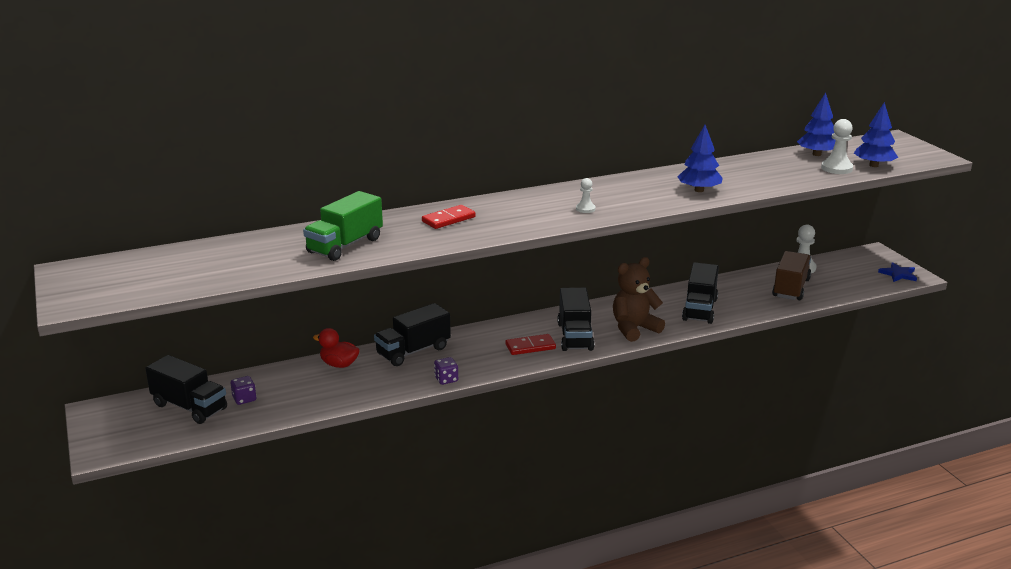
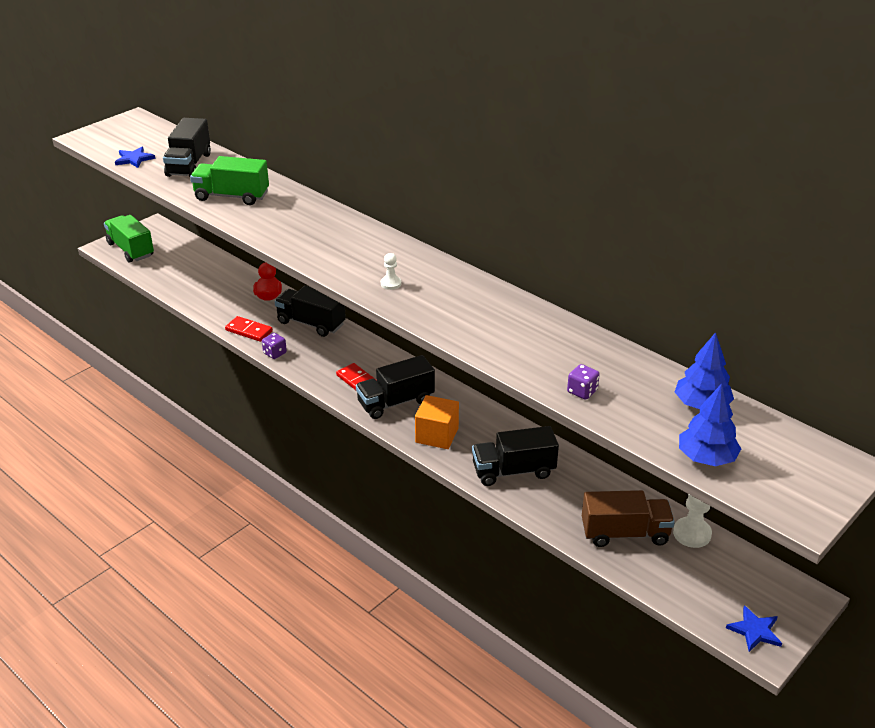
camera: 65 degrees right, 10 degrees up
(132, 434) = (131, 250): none -> green truck
(181, 282) = (134, 159): none -> blue star
(189, 407) = (175, 257): black truck -> black truck (189, 165)
(244, 399) = (196, 274): purple dice -> purple dice (582, 391)
(448, 219) = (315, 224): red domino -> red domino (249, 331)
(634, 329) = (437, 435): brown teddy bear -> orange cube
(699, 190) = (497, 339): blue tree -> none
(836, 168) = (663, 428): white pawn -> none

